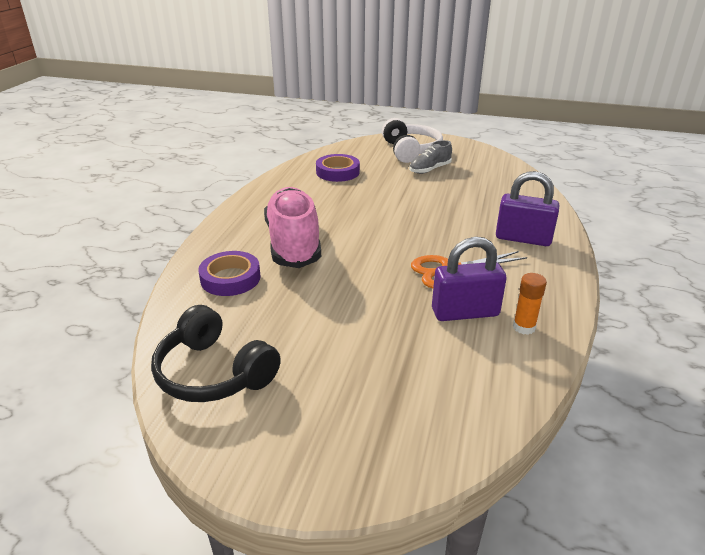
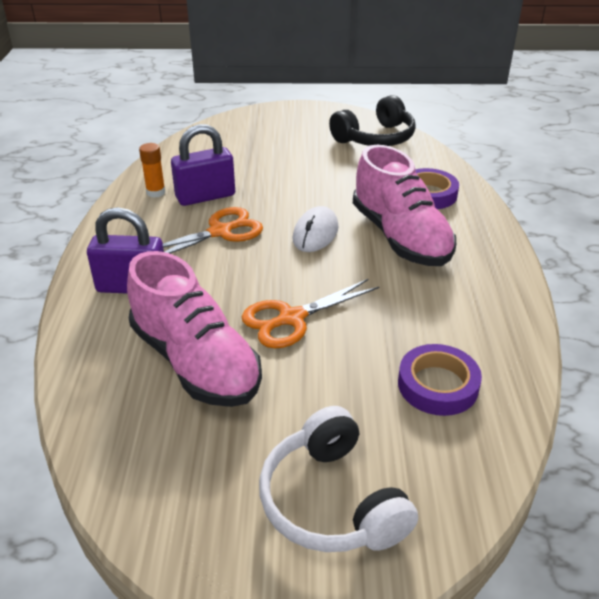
camera: 165 degrees right, 5 degrees up
(213, 373) = (375, 138): black headphones -> black headphones turned 120 degrees clockwise
(364, 257) = (315, 233): none -> white mouse
(406, 206) = (291, 318): none -> orange scissors
(429, 169) = (275, 427): grey shoe -> none
(471, 195) = (196, 362): none -> pink shoe

